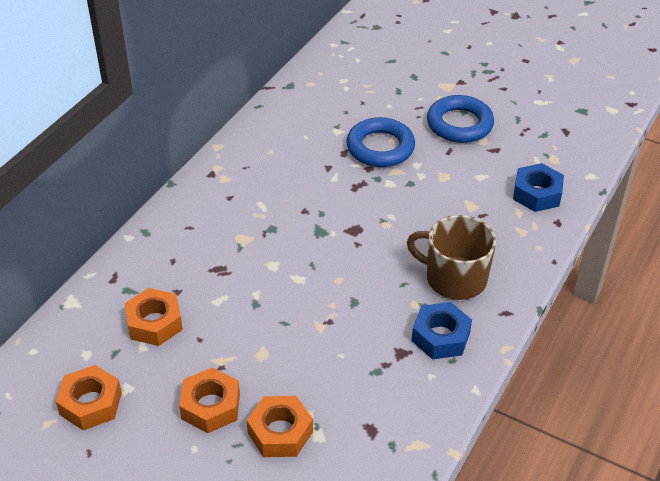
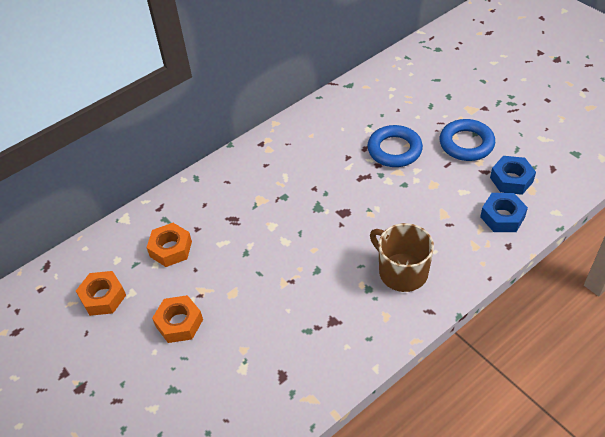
camera: 25 degrees right, 5 degrees up
(280, 432) = (217, 358): orange nut -> none
(440, 337) = (368, 317): blue nut -> blue nut (511, 179)

